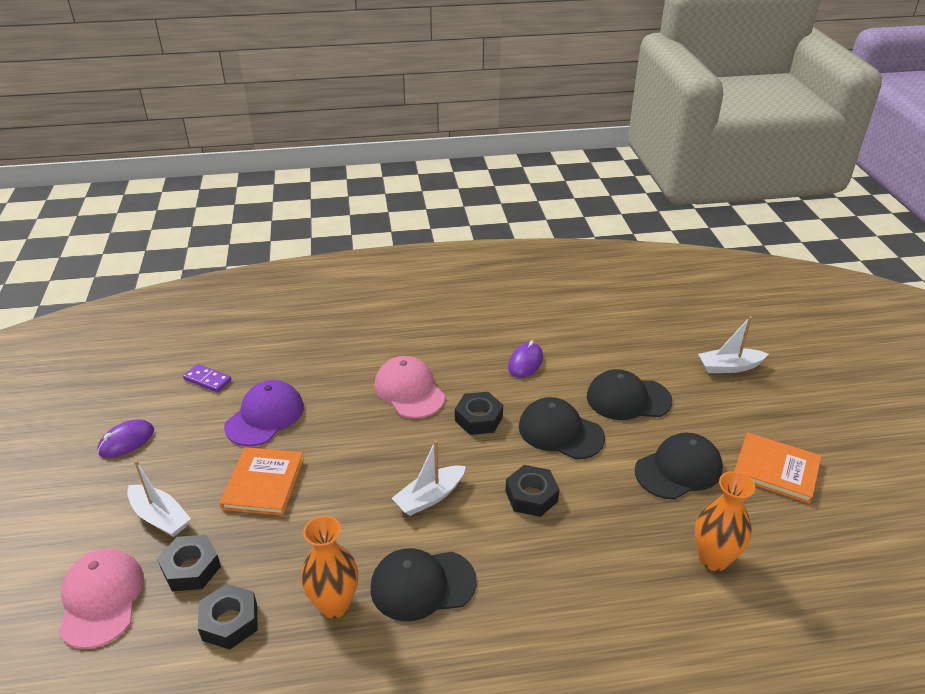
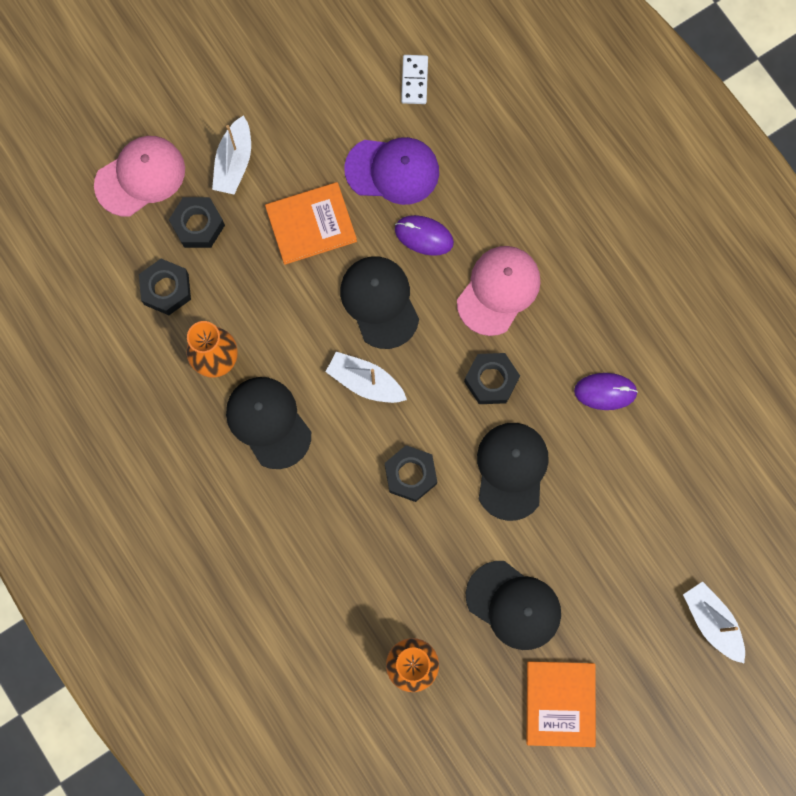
camera: 65 degrees right, 40 degrees up
(126, 441) = (300, 67): purple mouse -> purple mouse (424, 236)
(207, 380) = (414, 80): purple domino -> white domino
(628, 399) = (598, 523): black cap -> black cap (379, 302)

